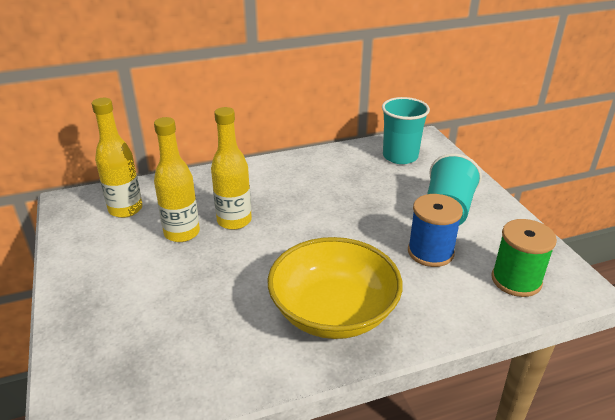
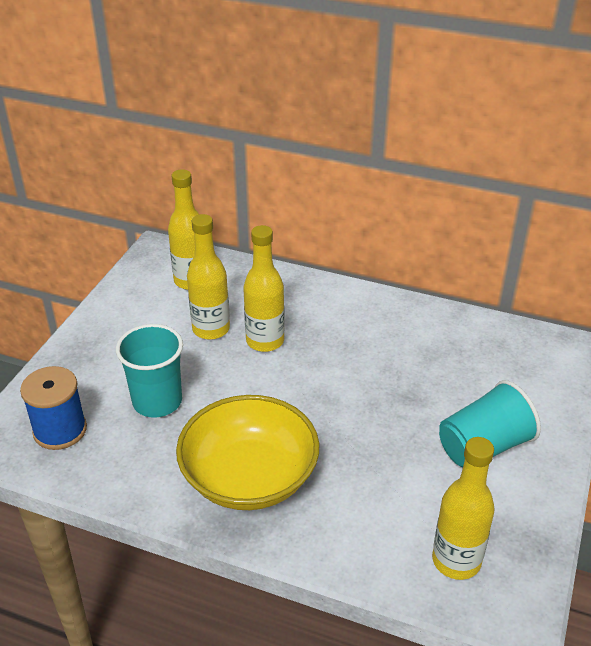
camera: 40 degrees right, 5 degrees up
(400, 156) = (514, 356): turquoise cup -> turquoise cup (157, 401)
(430, 252) = (406, 478): blue spool -> blue spool (60, 430)
(516, 280) = (456, 561): green spool -> yellow bottle

